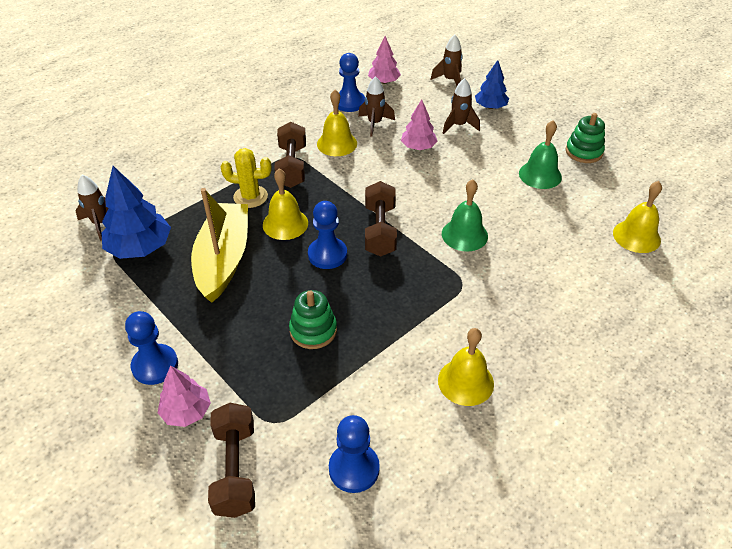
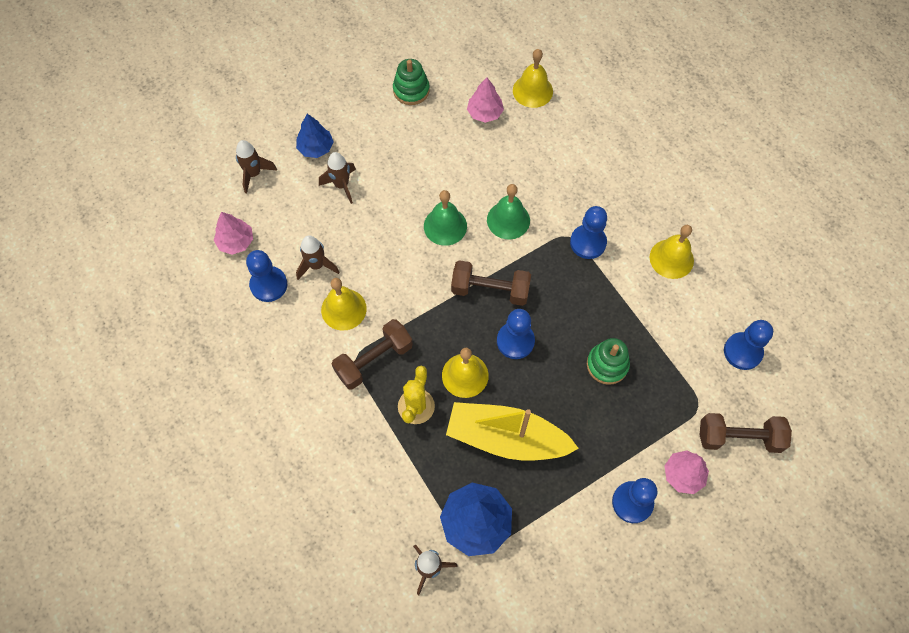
camera: 80 degrees left, 20 degrees up
(292, 166) = (374, 360): brown dumbbell -> brown dumbbell turned 45 degrees counterclockwise
(418, 147) = (369, 231): pink tree -> pink tree (485, 113)
(460, 301) = (588, 242): none -> blue pawn
(540, 175) = (437, 136): green bell -> green bell (445, 226)

